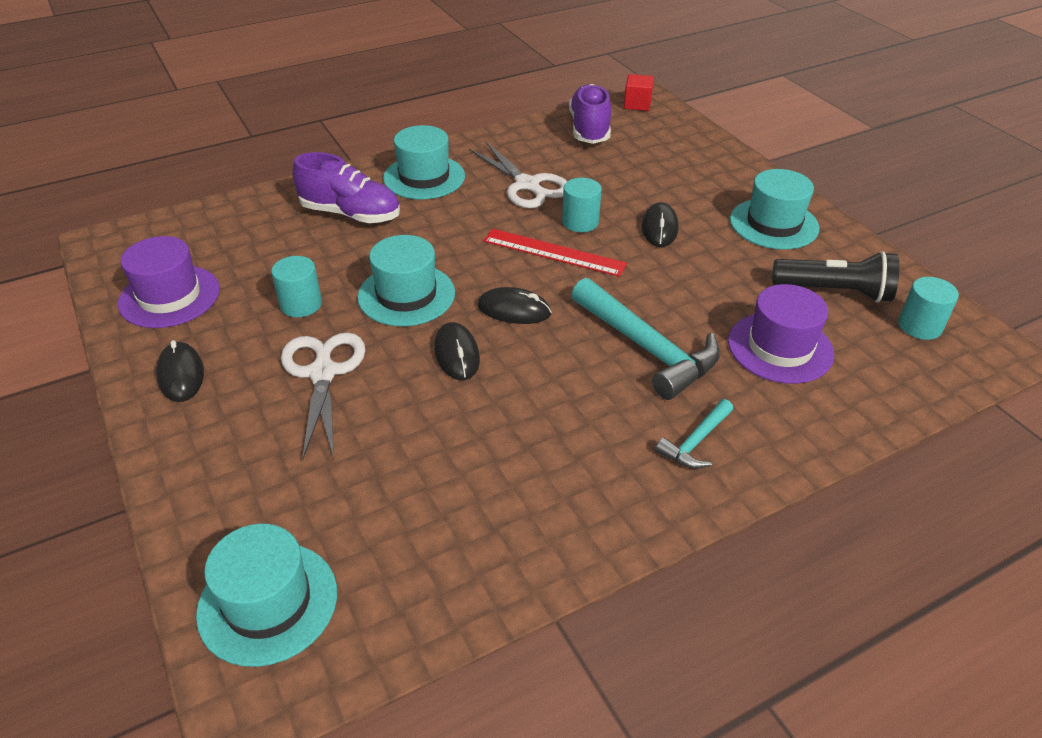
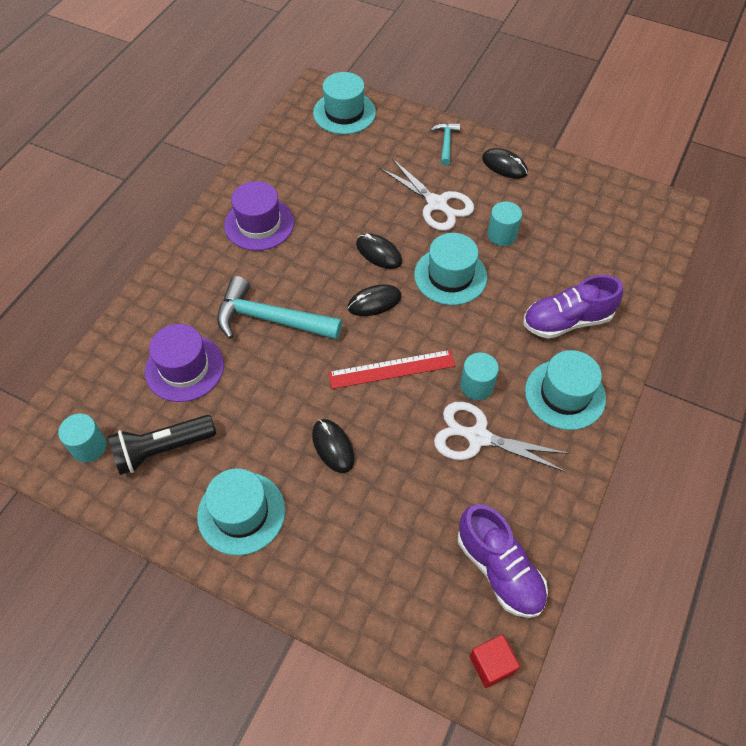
camera: 145 degrees right, 15 degrees up
(169, 296) = (578, 199): purple hat -> purple hat (259, 224)
(580, 222) = (399, 415): turquoise cylinder -> turquoise cylinder (476, 386)
(695, 442) = (207, 271): turquoise hammer -> turquoise hammer (446, 143)

